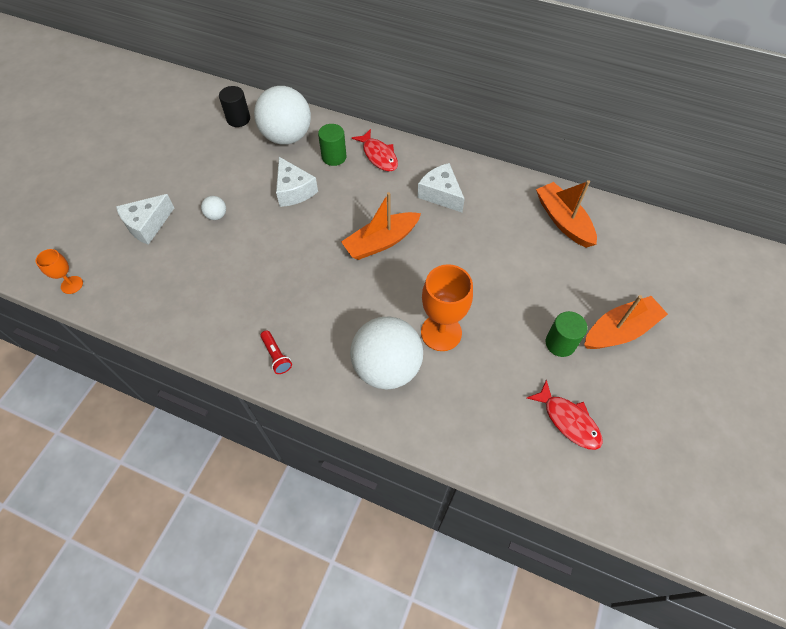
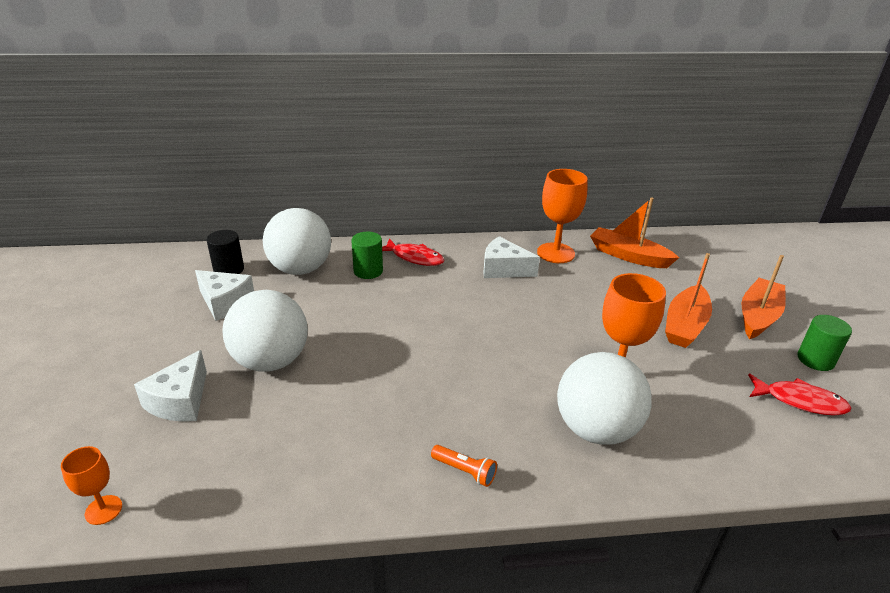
camera: 30 degrees left, 25 degrees down
(217, 215) = (271, 361): white ball -> white ball, size x2.48
(276, 356) = (464, 471): red flashlight -> orange flashlight
(294, 191) = (348, 311): white cheese -> white cheese (225, 303)
(381, 242) = (483, 323): orange boat -> orange boat (685, 325)
(499, 193) = (555, 253): none -> orange goblet
(560, 343) = (725, 344): green cylinder -> green cylinder (815, 360)

